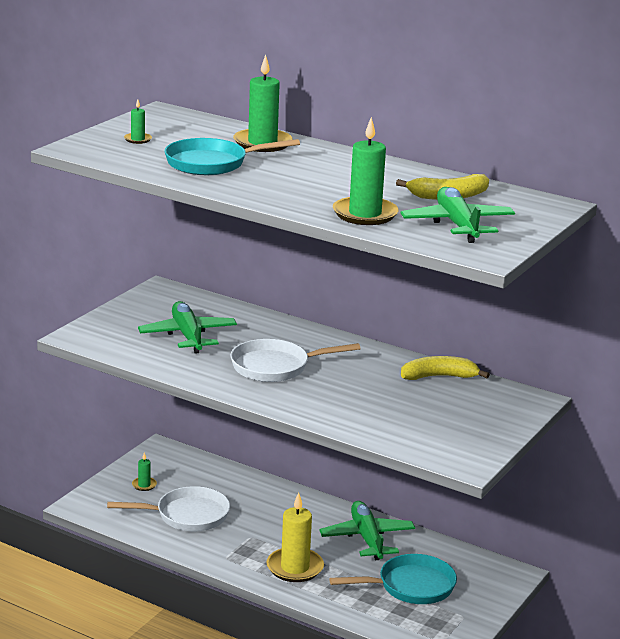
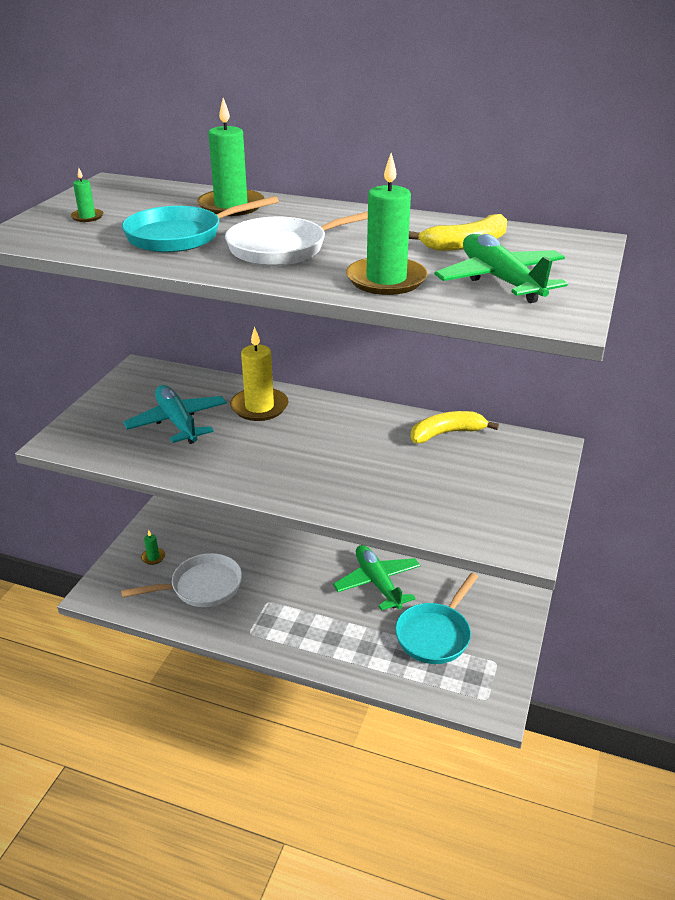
camera: 10 degrees left, 10 degrees up
(187, 336) = (177, 422): green plane -> turquoise plane
(275, 367) = (278, 448): white pan -> white pan (284, 248)
(295, 568) = (320, 632): yellow candle -> yellow candle (259, 407)
(410, 586) = (435, 634): turquoise pan -> turquoise pan turned 150 degrees clockwise

